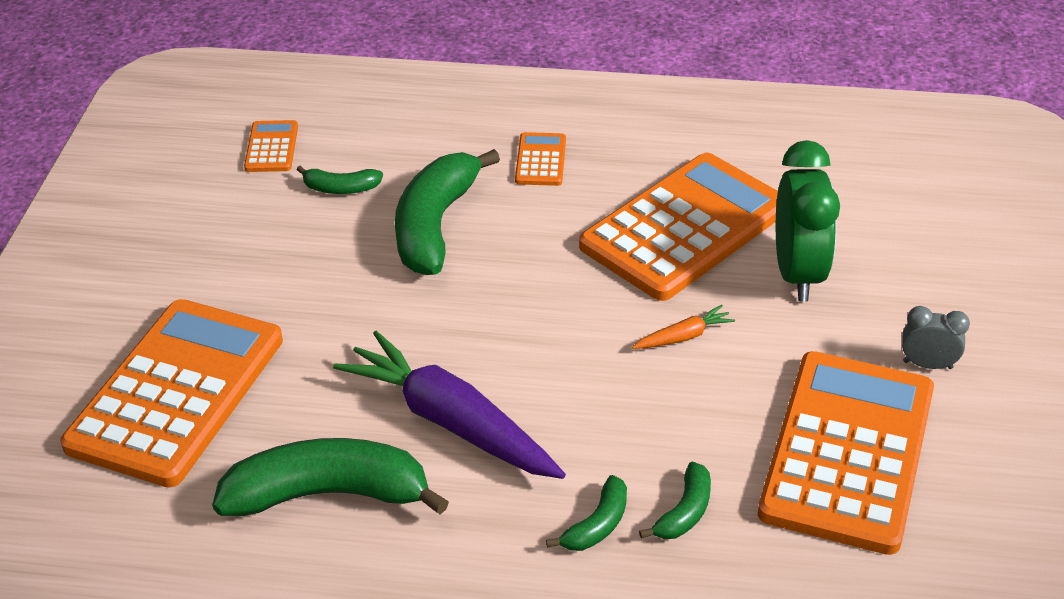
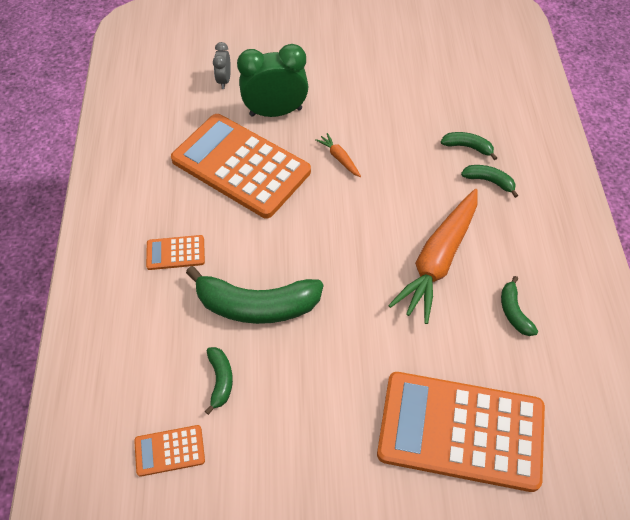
camera: 100 degrees left, 15 degrees up
(328, 494) = (514, 312): green banana -> green banana, size x0.48
(451, 422) = (438, 260): purple carrot -> orange carrot
(847, 451) = (407, 88): orange calculator -> none
(927, 364) = (337, 60): grey clock -> grey clock (224, 80)

